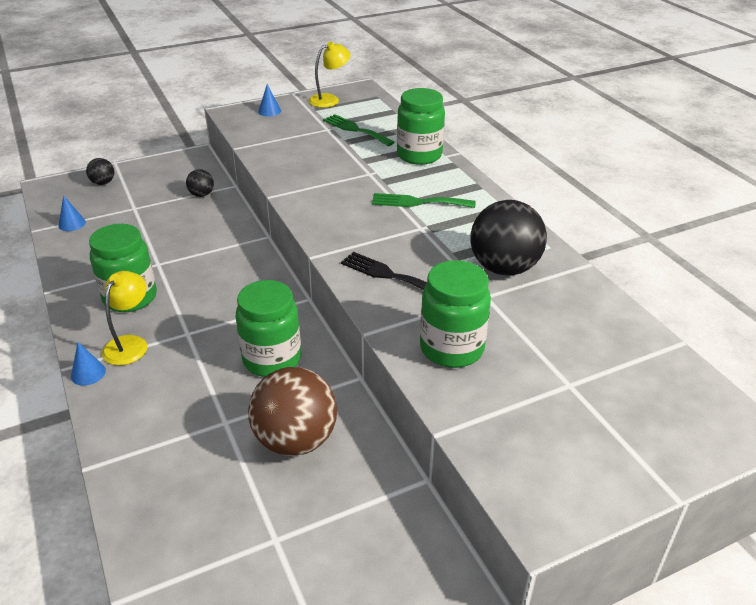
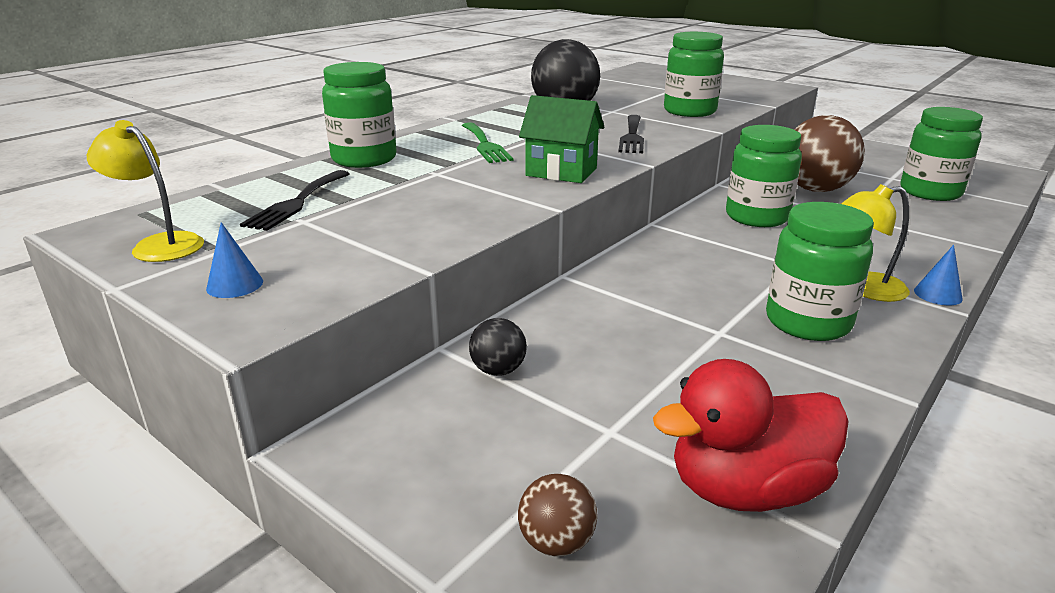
camera: 115 degrees left, 10 degrees down
(72, 224) = (746, 489): blue cone -> red duck
(103, 183) = (556, 542): black ball -> brown ball
(213, 537) = (930, 192): none -> green jar
(330, 215) = (561, 172): none -> green house
(355, 129) = (297, 202): green fork -> black fork

